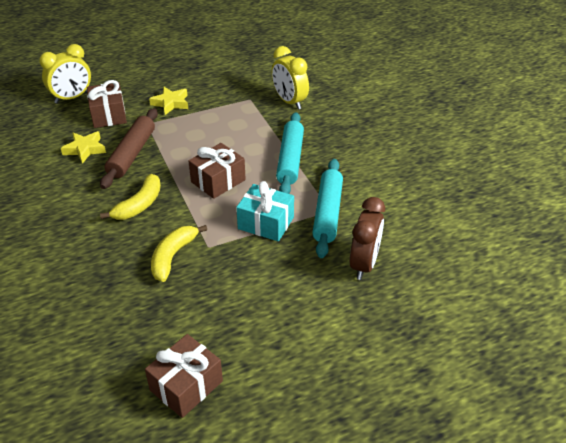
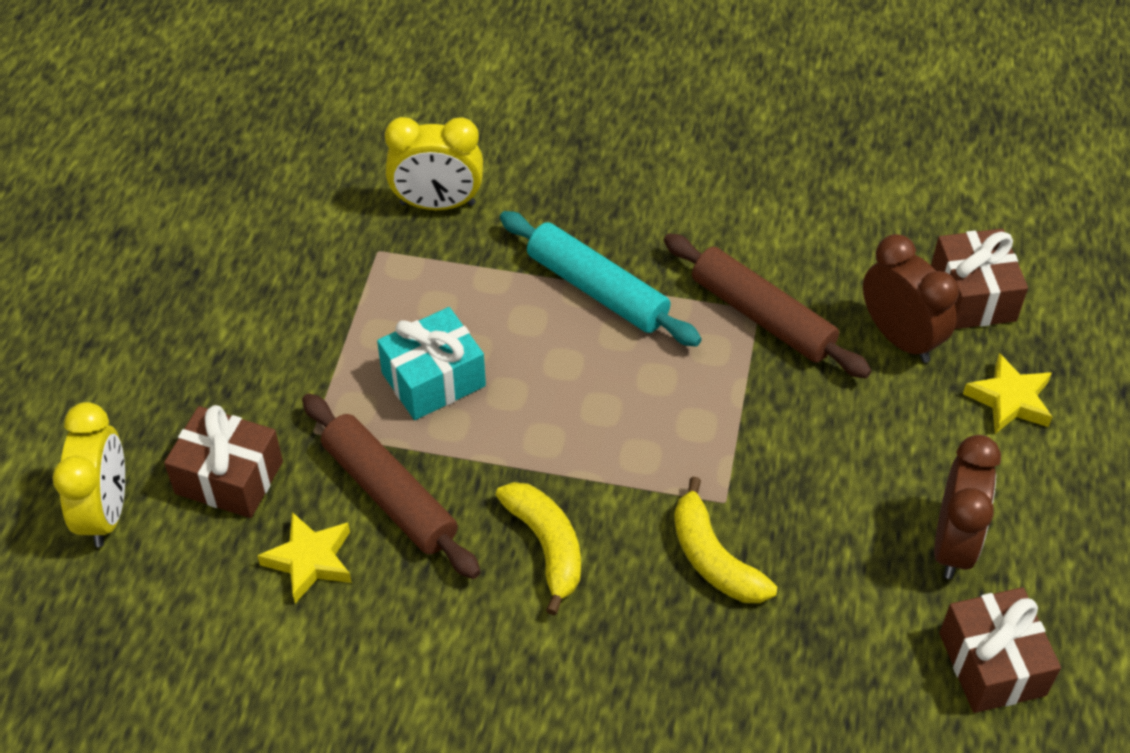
camera: 55 degrees left, 10 degrees up
(171, 103) = (282, 366): yellow star -> yellow star (1009, 400)
(218, 181) = (572, 409): brown gift -> brown gift (972, 295)
(251, 338) = (953, 544): none -> brown clock
(266, 223) = (726, 402): turquoise gift -> turquoise gift (433, 379)
(327, 213) = (762, 316): turquoise rolling pin -> brown rolling pin

